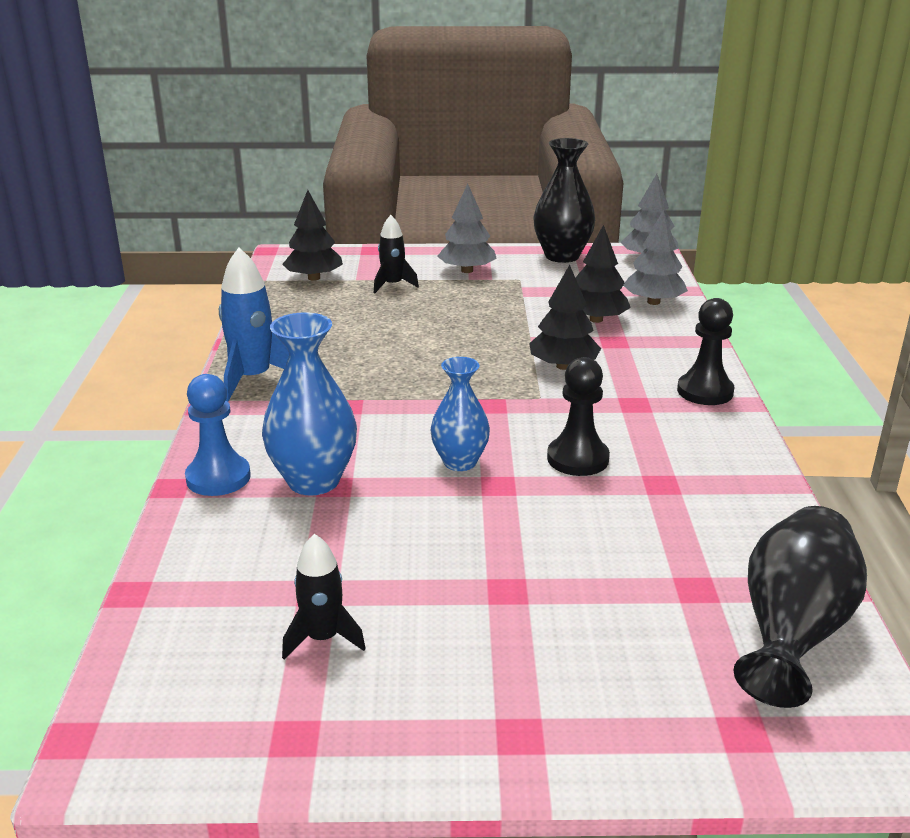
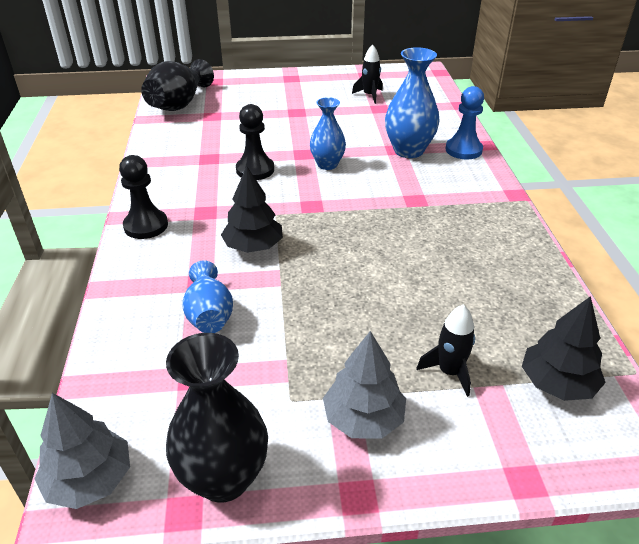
camera: 175 degrees right, 10 degrees up
(253, 378) = (502, 220): blue rocket -> none
(596, 319) = (209, 315): black tree -> blue vase
(653, 302) = (133, 354): grey tree -> none

